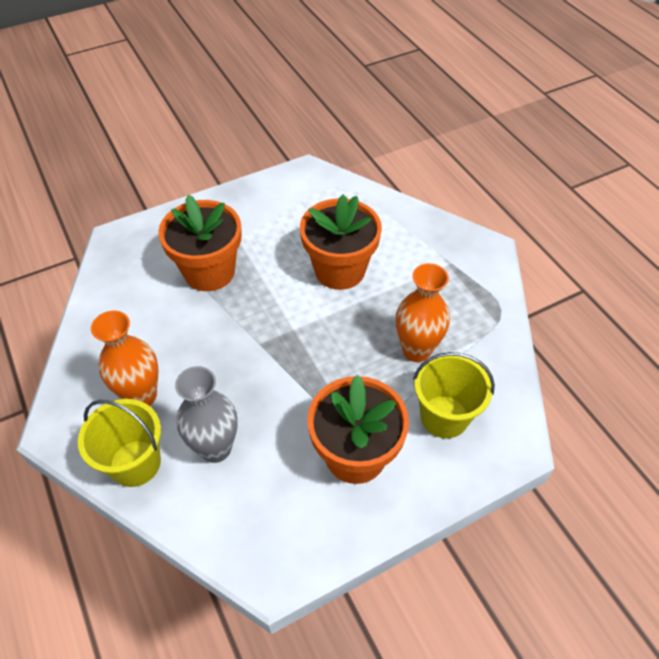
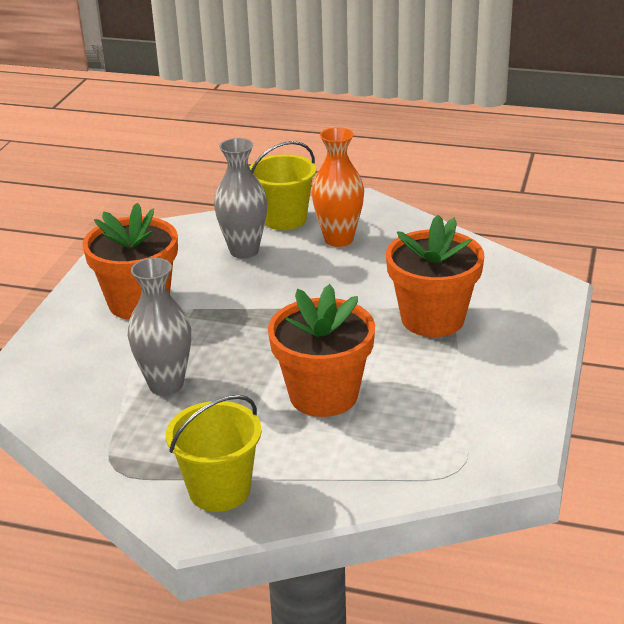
camera: 135 degrees right, 20 degrees down
(416, 350) = (166, 385): orange vase -> grey vase
(444, 416) = (91, 360): yellow bucket -> yellow bucket (219, 490)

